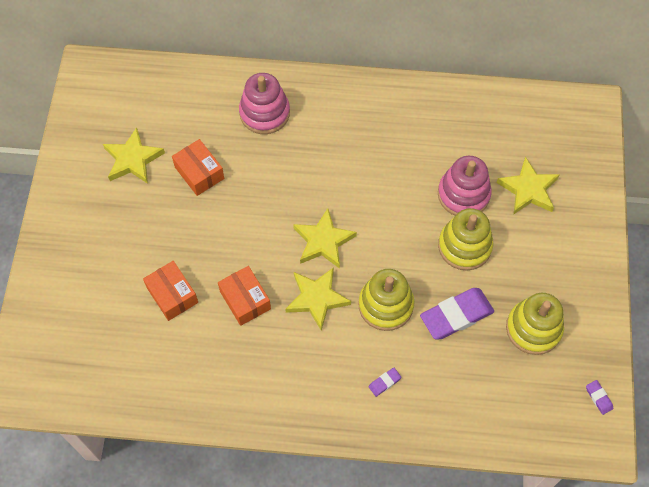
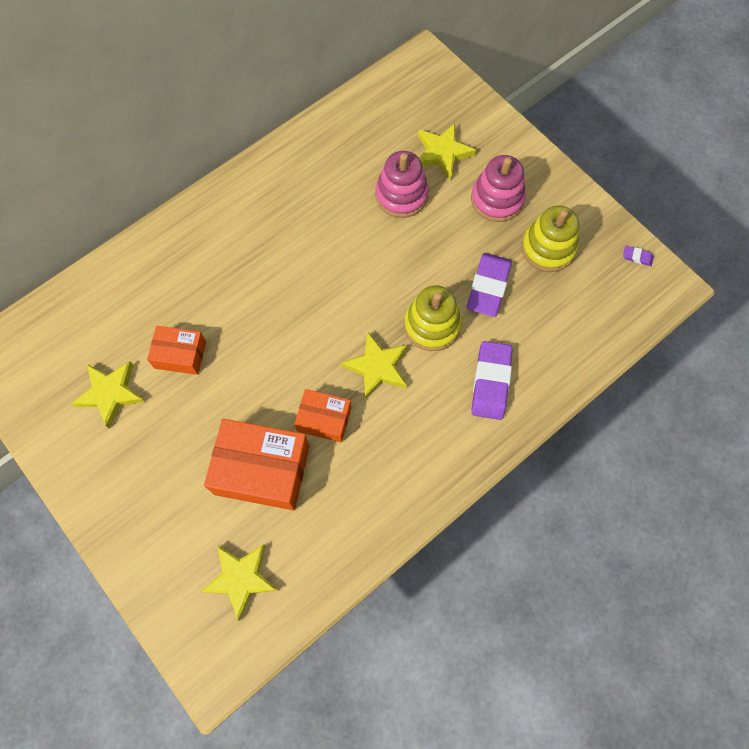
camera: 45 degrees left, 5 degrees up
(172, 295) = (262, 470): orange box -> orange box, size x1.74
(264, 113) = (184, 262): pink stacking toy -> pink stacking toy (497, 199)
(323, 241) = (336, 320): yellow star -> yellow star (241, 578)
(384, 382) = (490, 382): purple eraser -> purple eraser, size x2.30
(464, 246) = (441, 232): yellow stacking toy -> none

